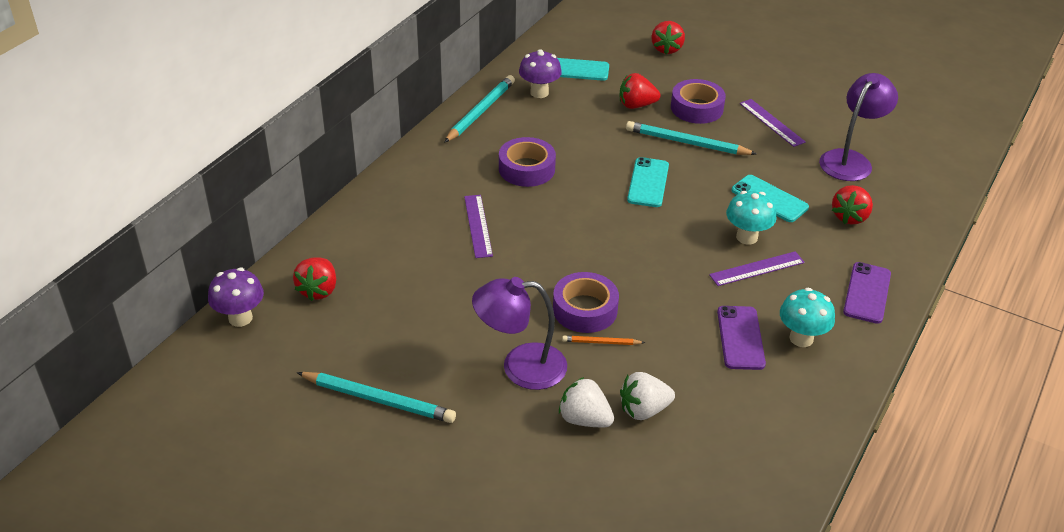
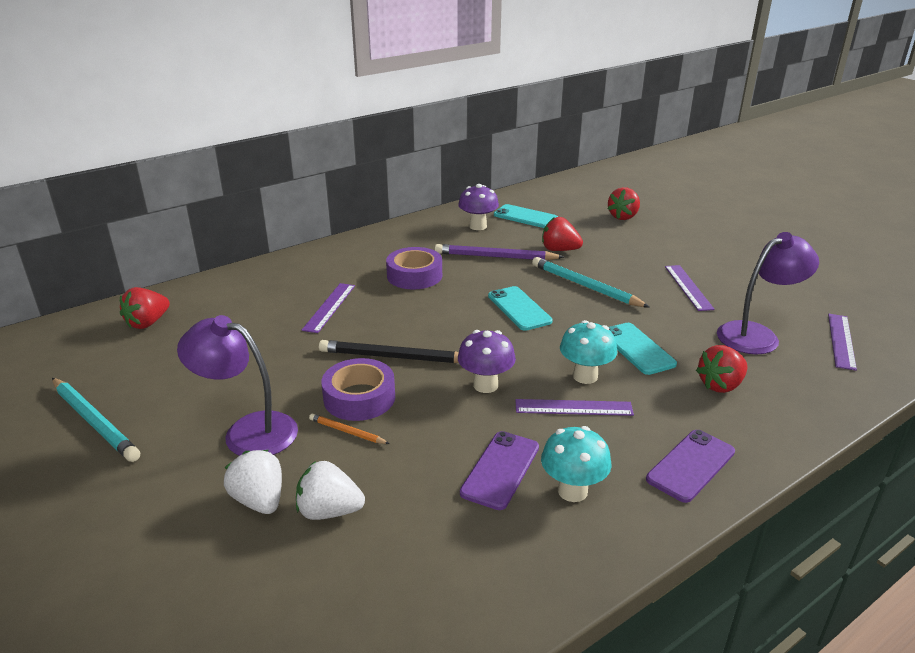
camera: 25 degrees right, 10 degrees down
(240, 318) = (66, 327): purple mushroom -> purple mushroom (485, 385)
(480, 111) = (414, 230): turquoise pencil -> none
(580, 262) = (393, 357): none -> black pencil
(584, 128) = (495, 257): none -> purple pencil
(648, 182) = (519, 309): turquoise phone -> turquoise phone turned 60 degrees counterclockwise
(696, 108) = (617, 262): purple tape -> none
(913, 149) = (841, 341): none -> purple ruler

